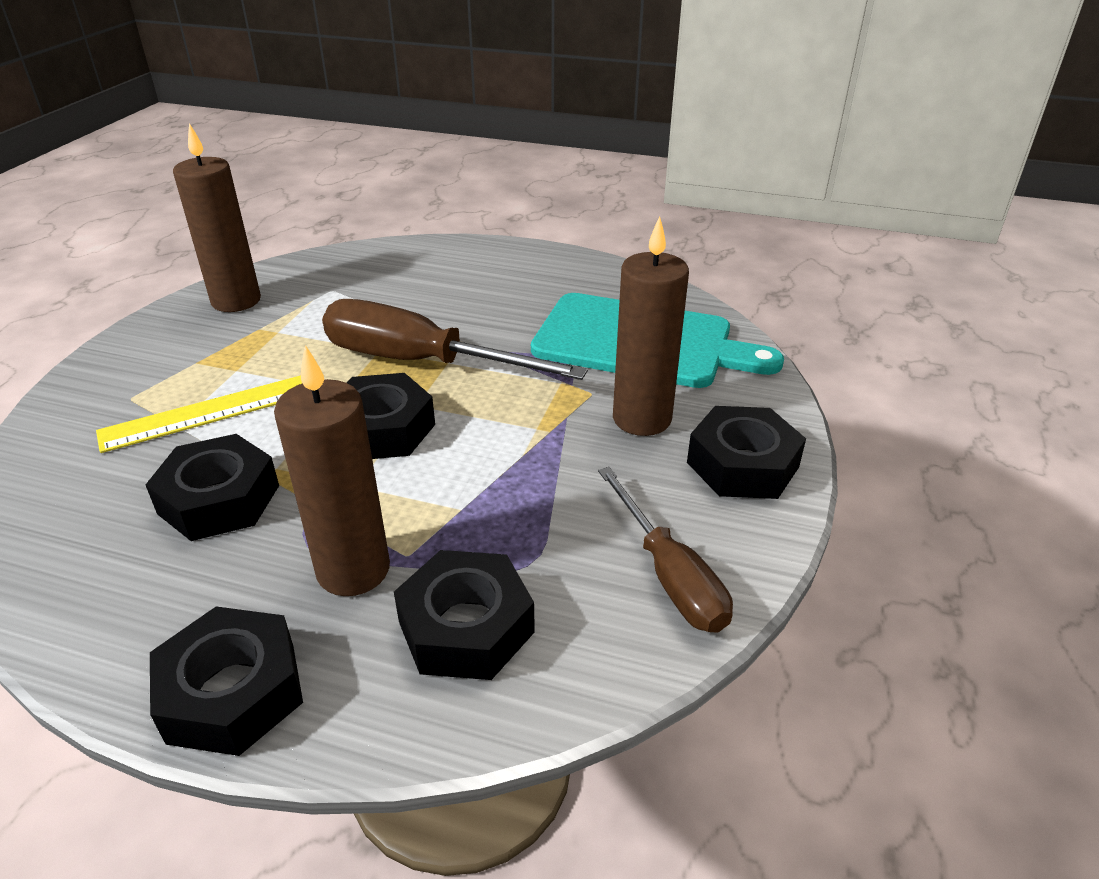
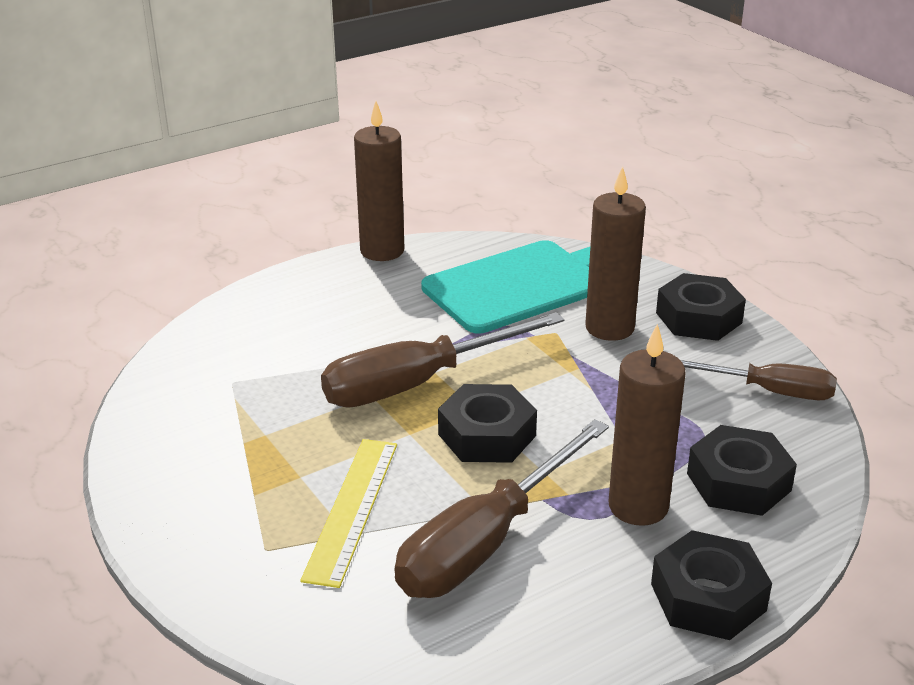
camera: 50 degrees left, 5 degrees down
(219, 499) = (486, 541): black nut -> brown screwdriver
(236, 301) = (170, 438): brown candle -> brown candle (382, 251)

